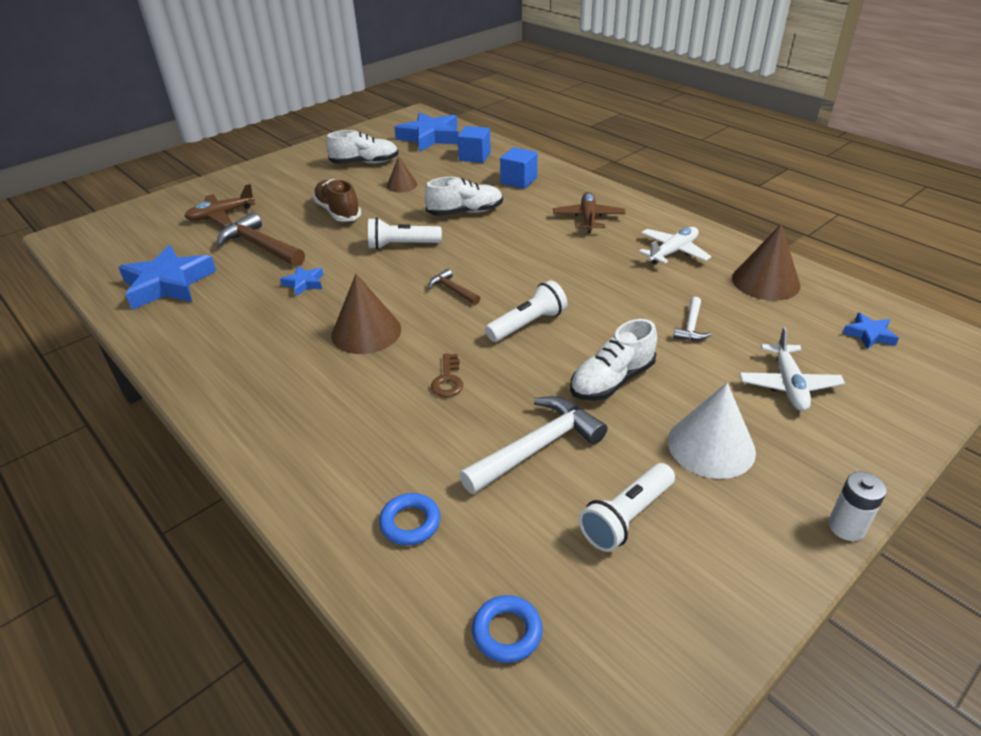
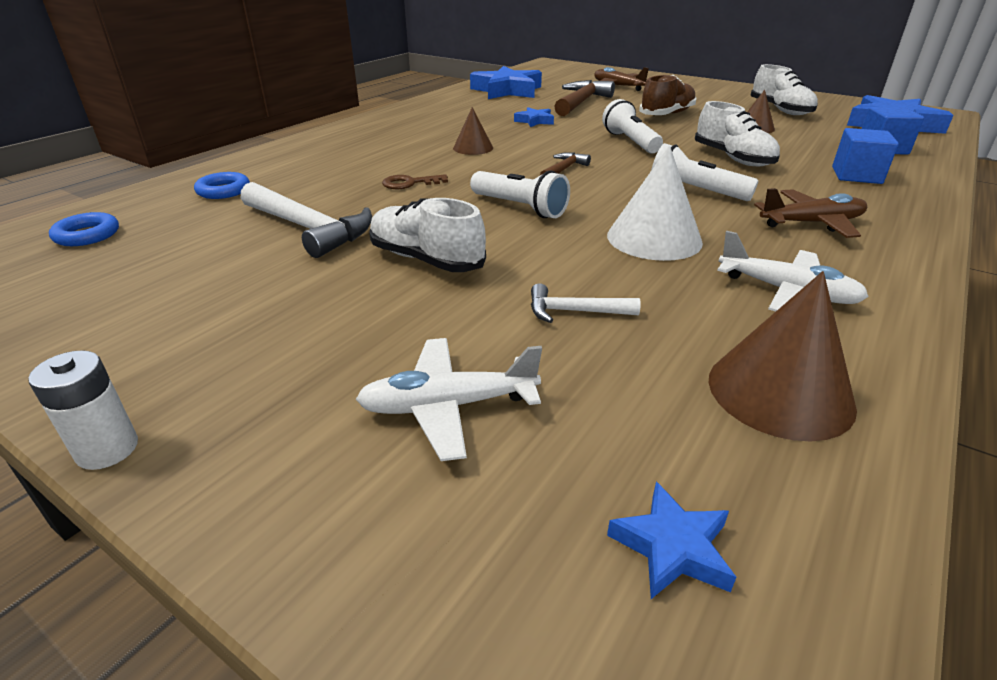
camera: 75 degrees right, 5 degrees down
(366, 332) = (473, 148): brown cone -> brown cone, size x0.60
(626, 517) = (194, 279): white flashlight -> white flashlight (695, 192)
(711, 446) = (301, 330): white cone -> white cone (654, 238)

